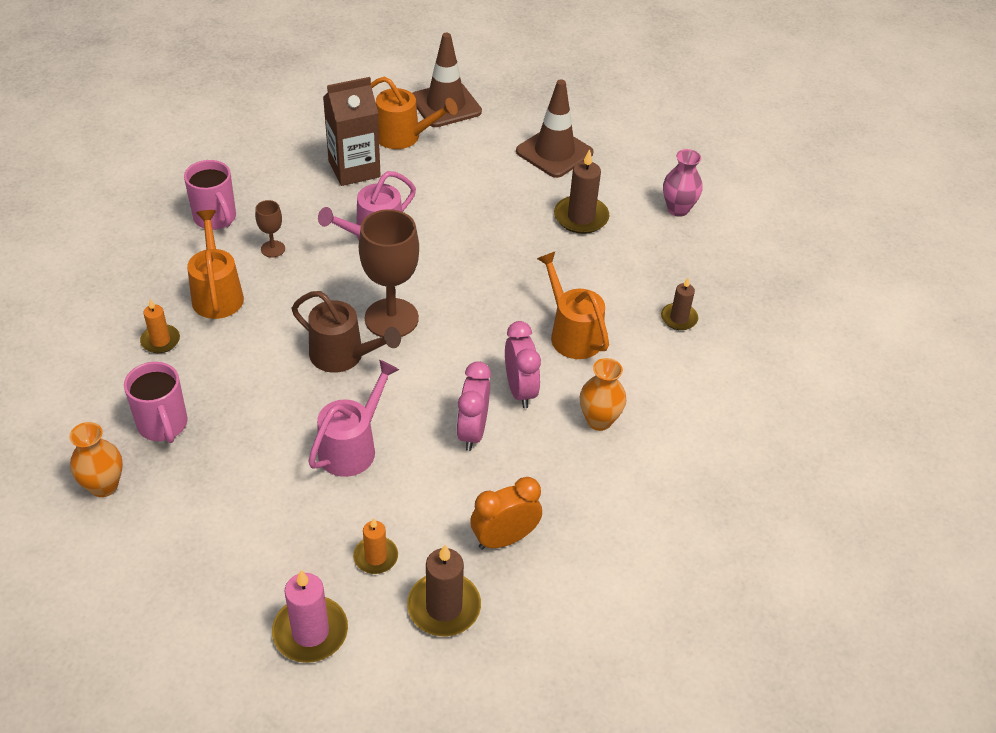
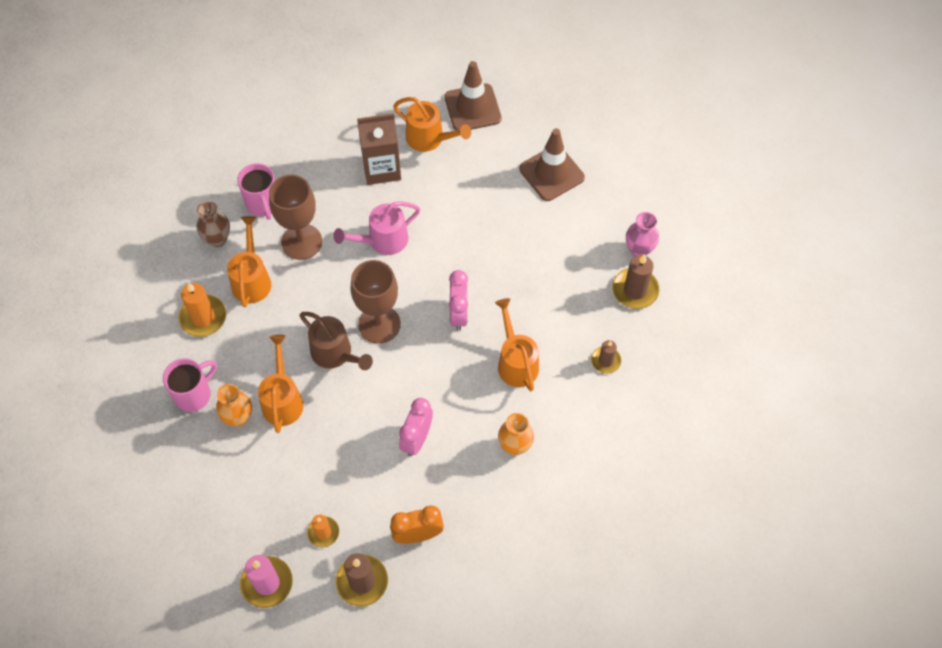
camera: 15 degrees right, 15 degrees up
(104, 486) = (145, 439): orange vase -> orange vase (238, 417)
(160, 341) = (203, 317): orange candle -> orange candle, size x1.60
(163, 425) = (194, 394): pink mug -> pink mug turned 120 degrees counterclockwise
(164, 259) = (217, 239): none -> brown vase
(273, 249) = (301, 242): brown goblet -> brown goblet, size x2.13
(285, 414) = (282, 399): none -> orange watering can
(352, 446) = (326, 437): pink watering can -> none
(520, 390) = (462, 408): pink clock -> pink clock (459, 314)
(581, 217) = (555, 246): brown candle -> brown candle (635, 290)

